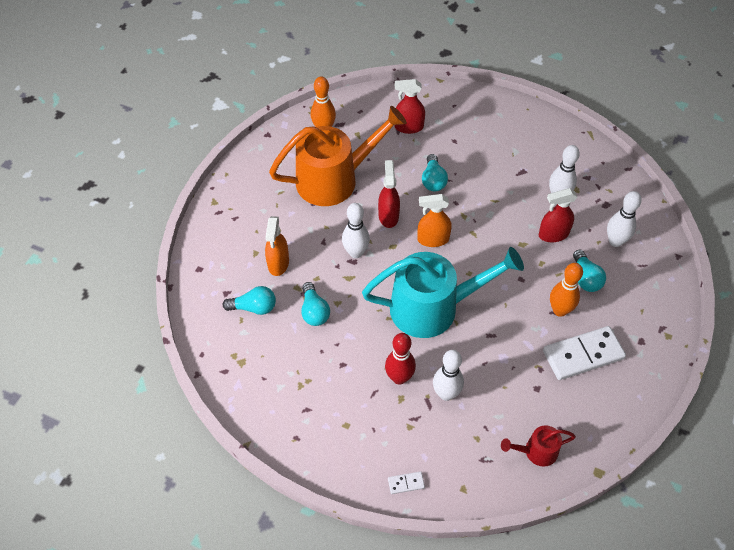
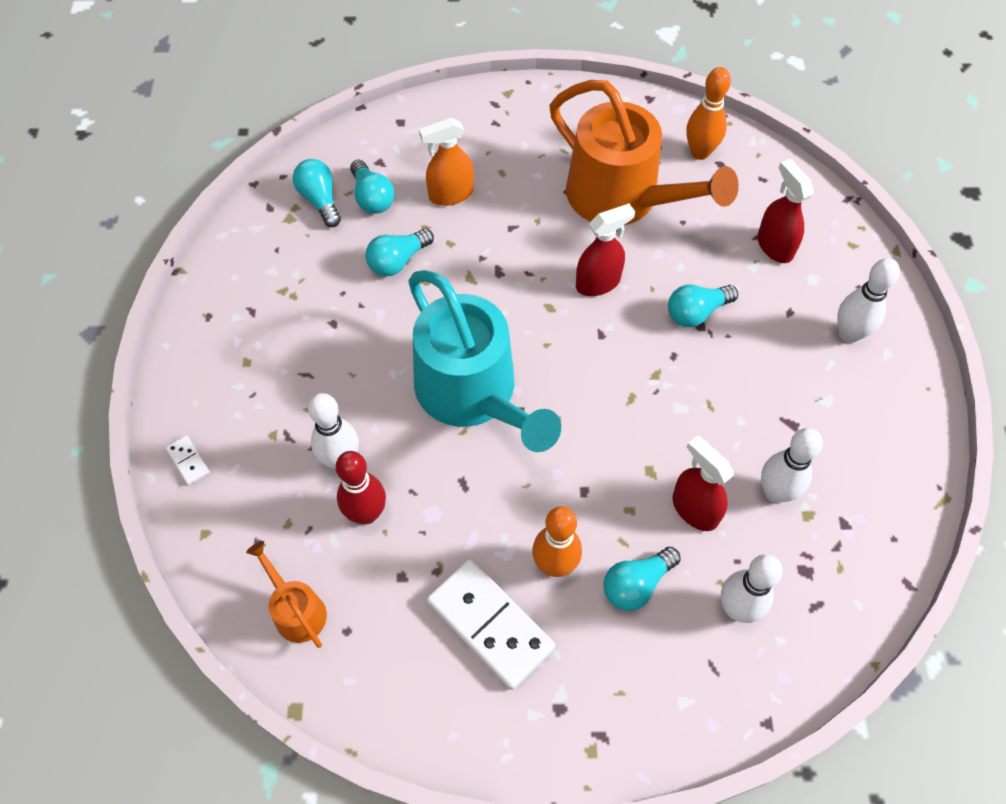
camera: 65 degrees right, 5 degrees up
(237, 338) = (320, 200): none -> turquoise light bulb
(356, 252) = (514, 269): white bowling pin -> white bowling pin (849, 334)
(399, 378) = (341, 394): red bowling pin -> red bowling pin (366, 513)
(433, 239) = (589, 351): orange spray bottle -> none
(536, 451) = (296, 610): red watering can -> orange watering can

